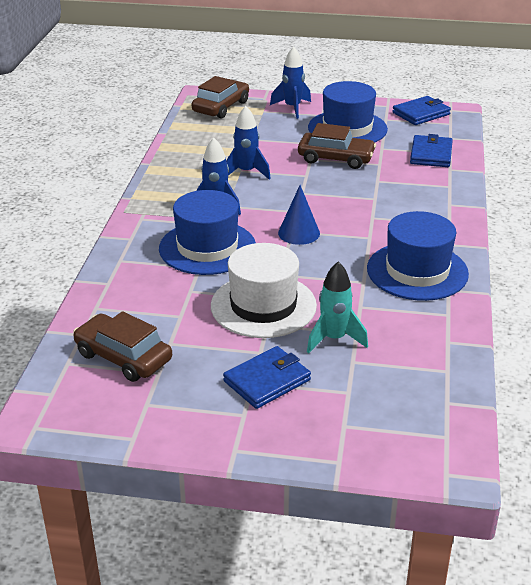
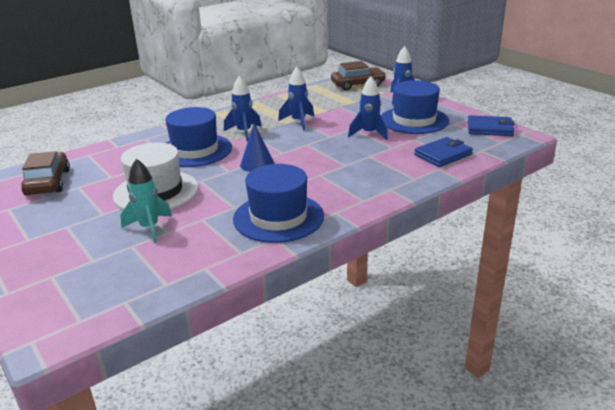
camera: 45 degrees right, 5 degrees down
(267, 381) = (73, 229): blue wallet -> none
(336, 158) = (369, 134): brown car -> blue rocket

